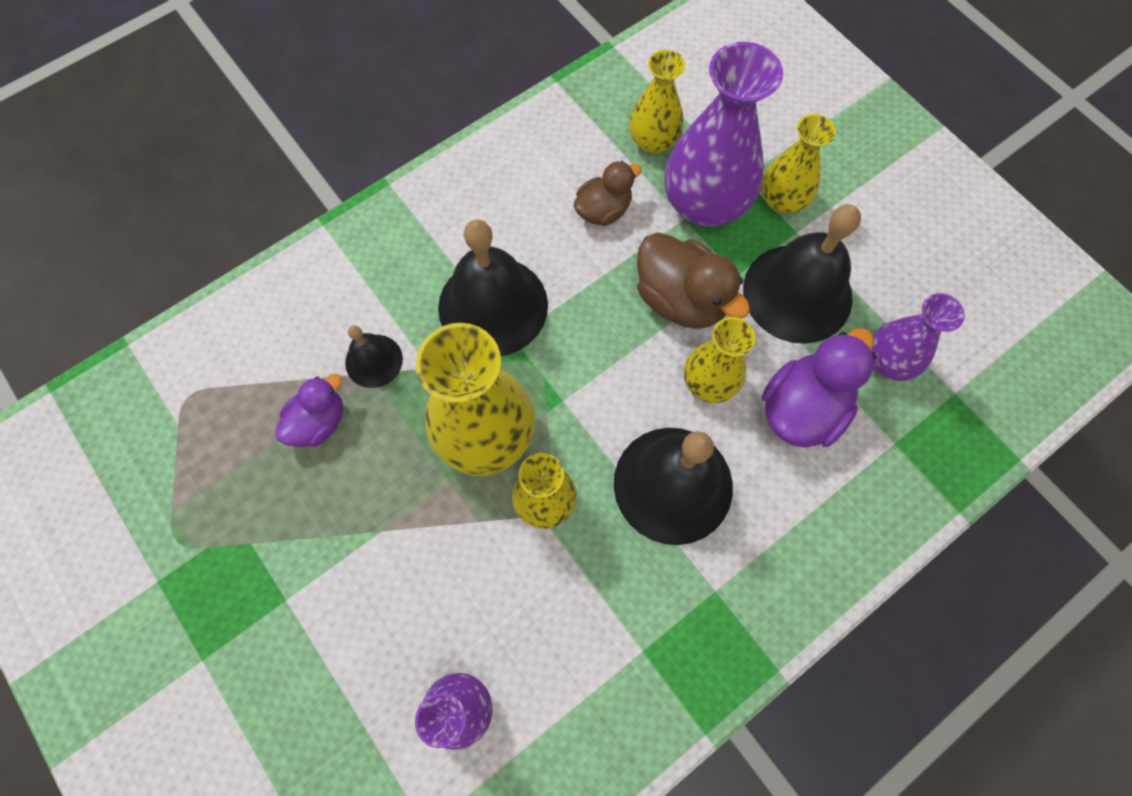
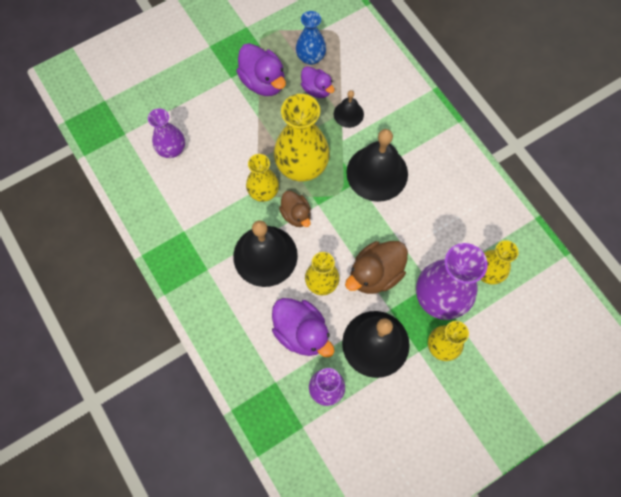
camera: 95 degrees right, 0 degrees up
(244, 439) = (310, 57): none -> blue vase
(299, 529) = (263, 82): none -> purple duck
(603, 210) = (437, 237): brown duck -> brown duck (296, 215)

